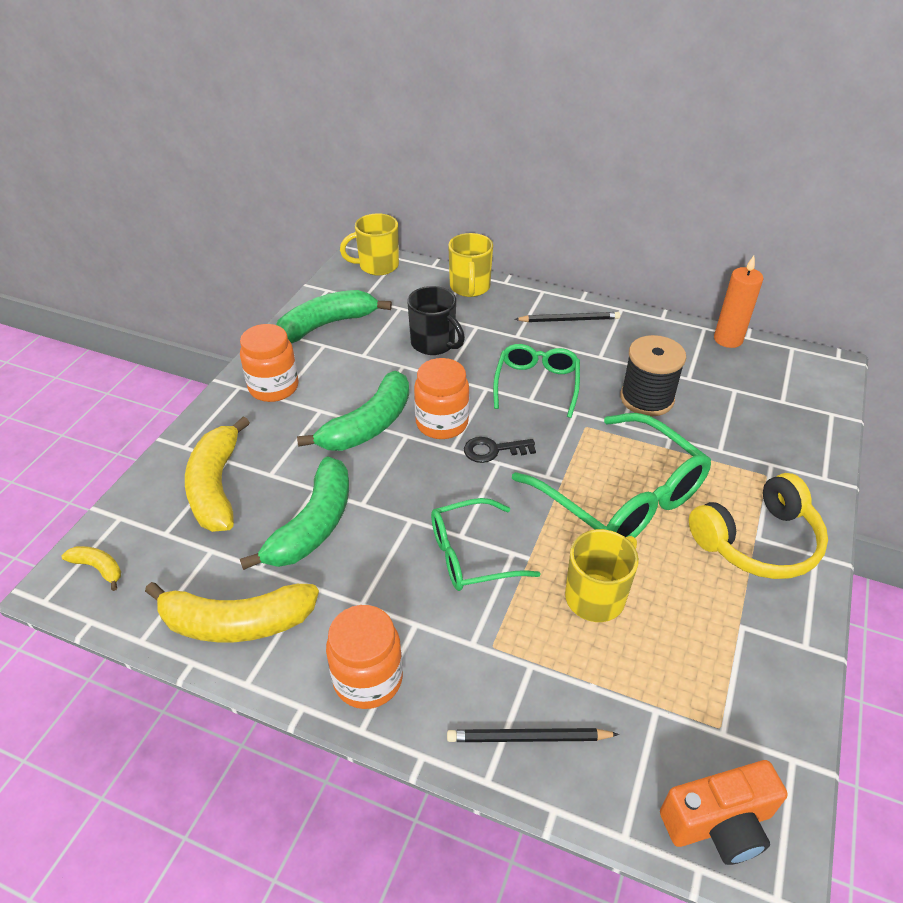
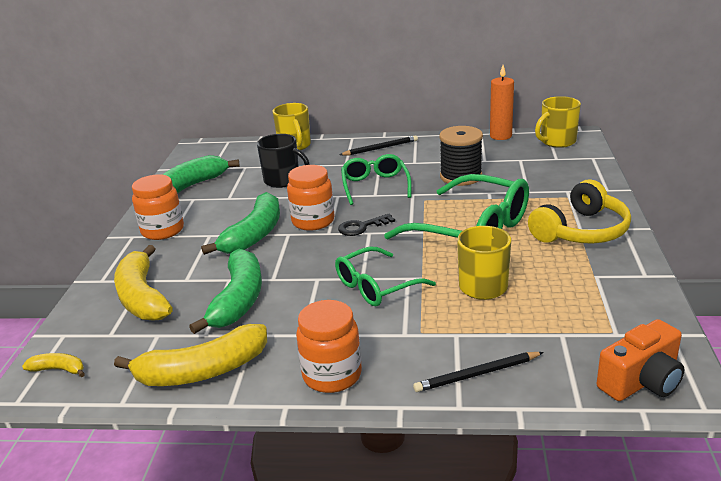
camera: 15 degrees left, 15 degrees down
(377, 266) = (214, 148): yellow mug -> yellow mug (557, 142)

